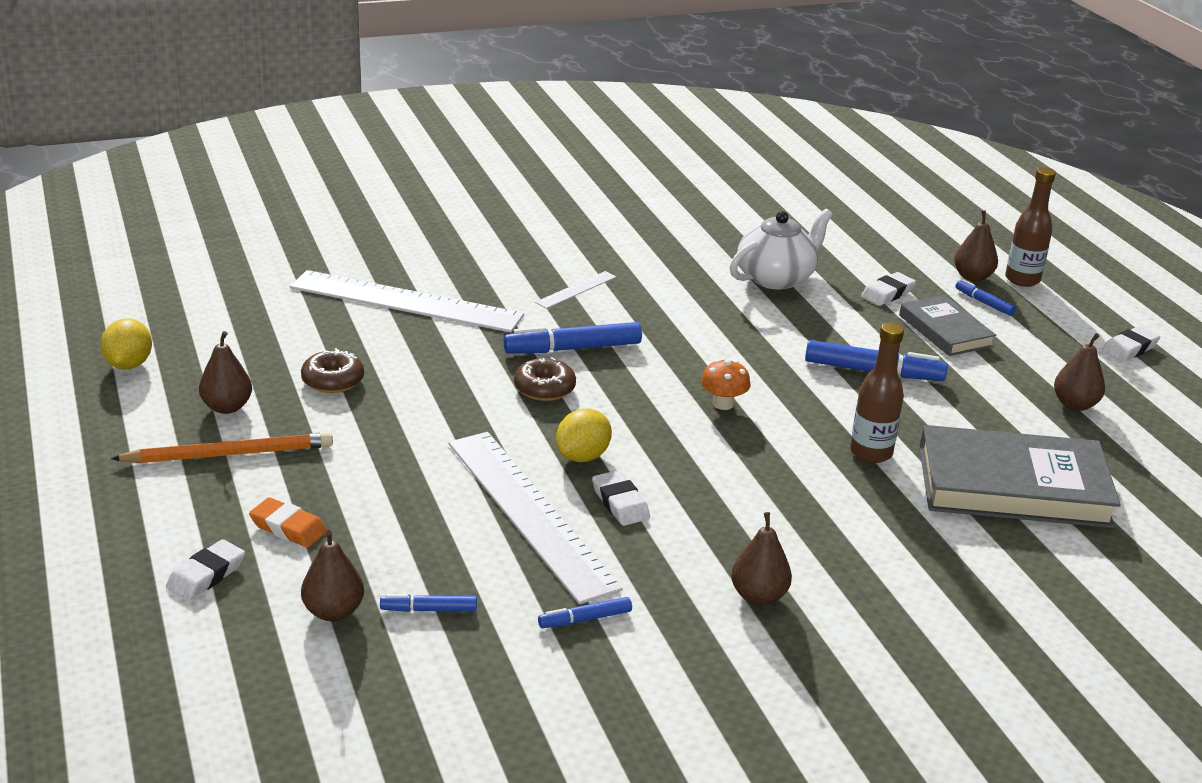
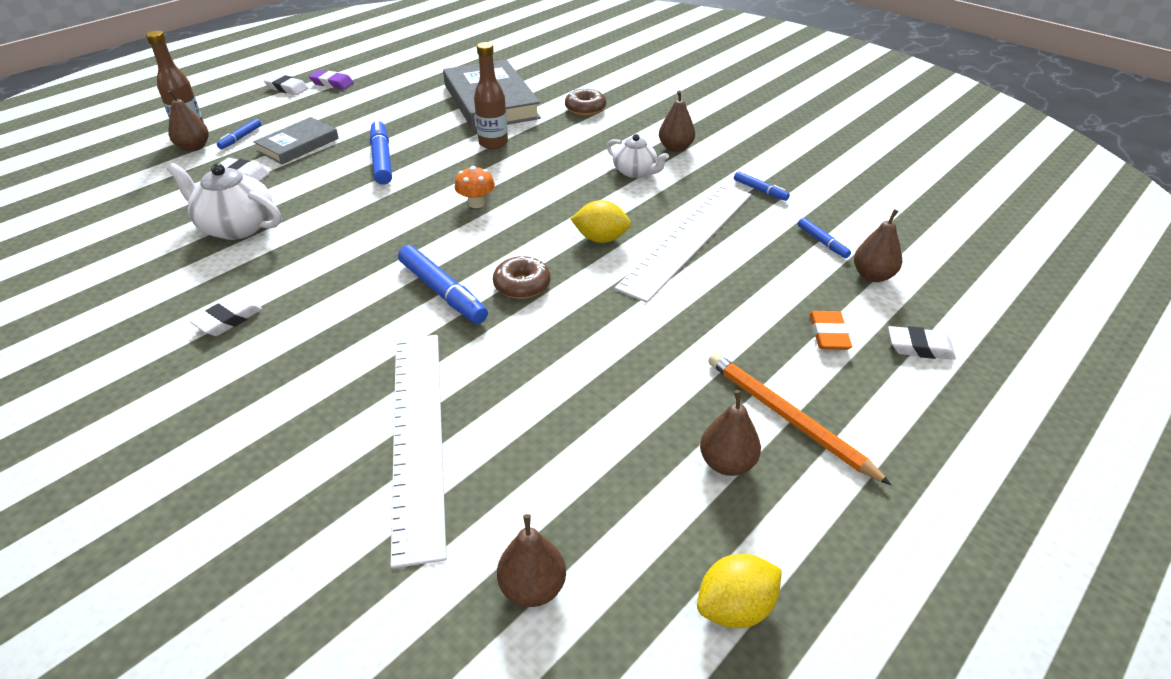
camera: 115 degrees left, 10 degrees up
(333, 381) = (616, 413): brown donut -> brown donut (585, 108)
(576, 290) = (320, 327): white ruler -> none
(620, 503) = (639, 210): white eraser -> white eraser (229, 320)
(714, 535) = (635, 172): none -> white teapot
(1074, 405) = (378, 96): brown pear -> brown pear (533, 587)
(1135, 381) = (332, 83): none -> purple eraser

